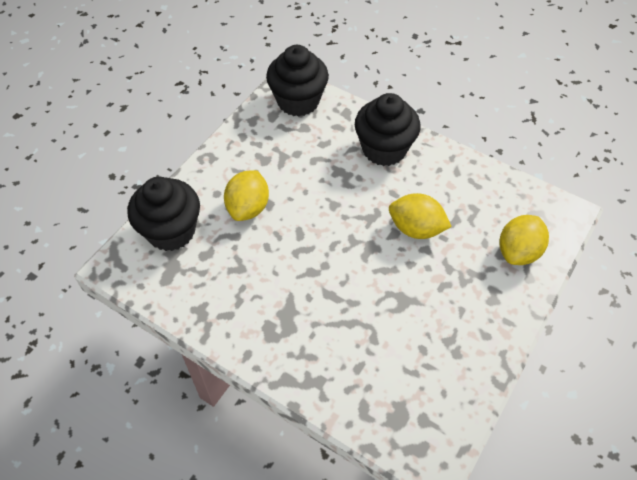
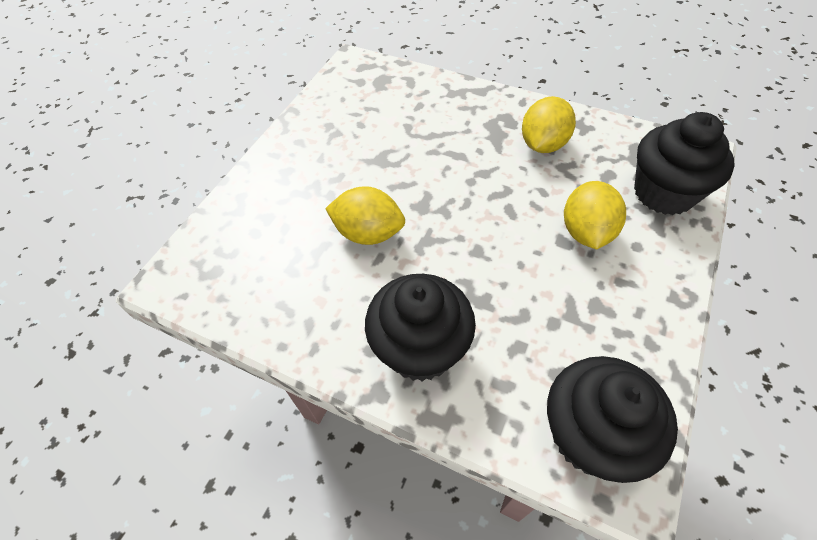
camera: 175 degrees right, 0 degrees up
(518, 252) = (246, 222): yellow lemon -> yellow lemon (543, 144)

